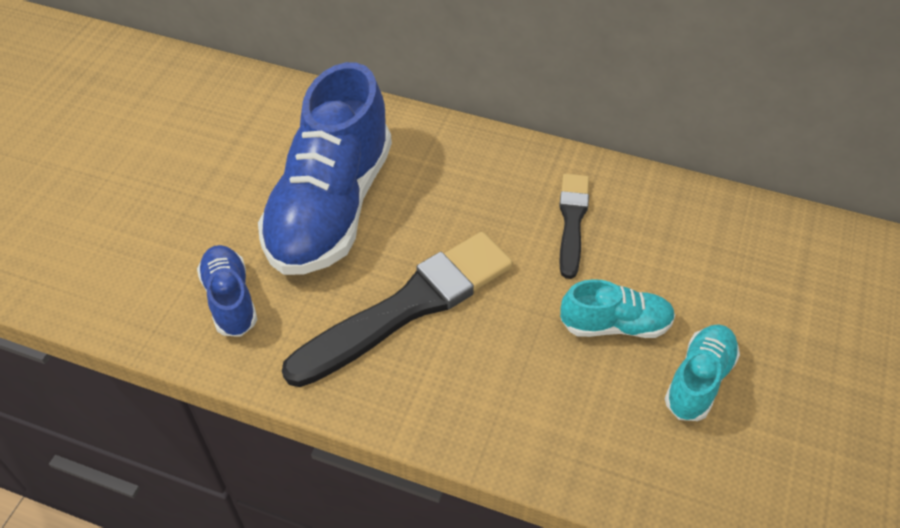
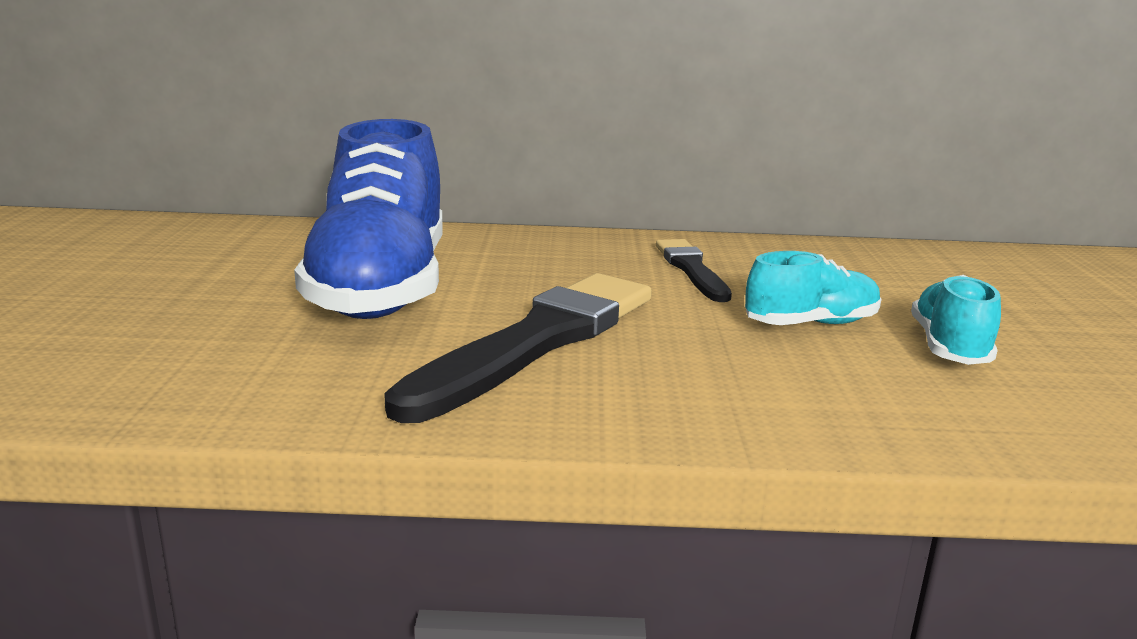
camera: 20 degrees left, 30 degrees down
(230, 300) = (265, 365): blue shoe -> none

